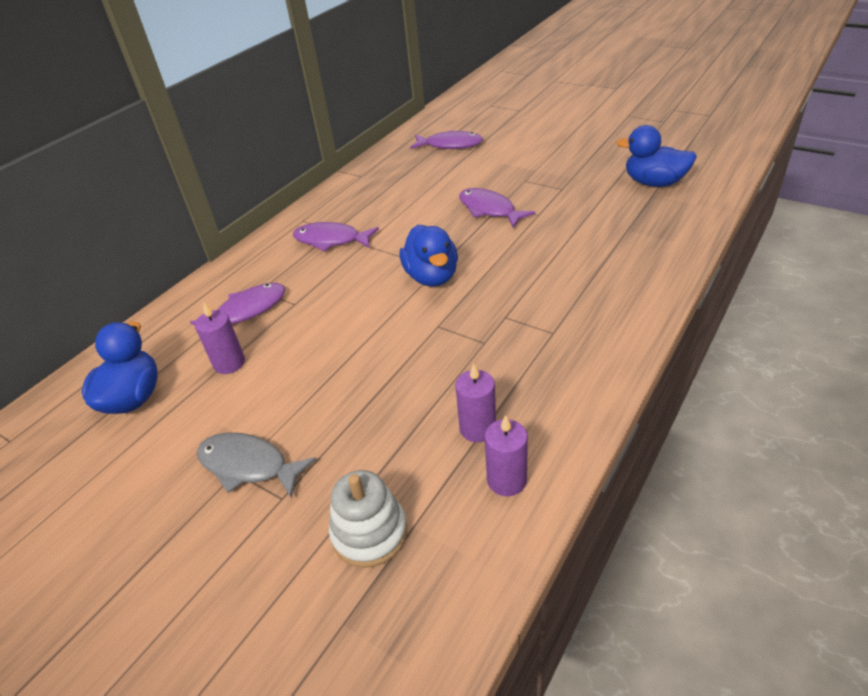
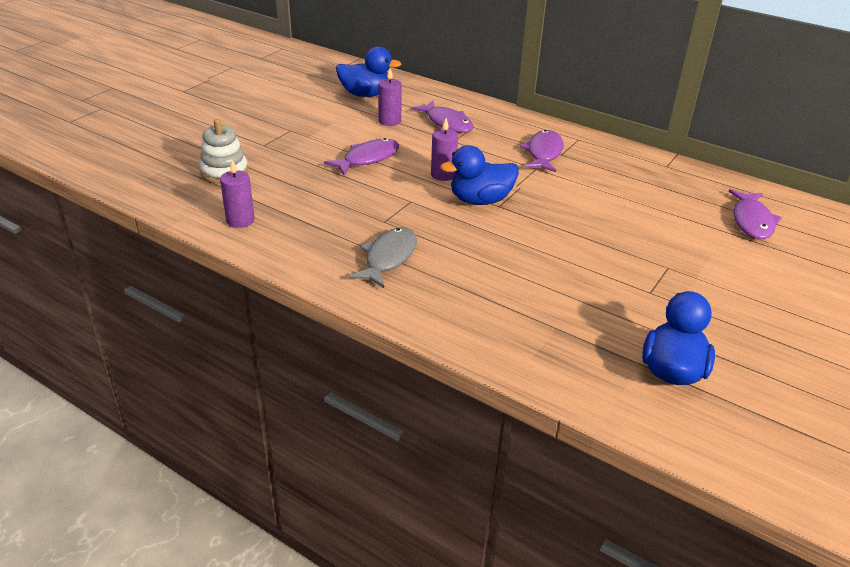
camera: 85 degrees right, 5 degrees down
(248, 465) = (293, 133): grey fish -> grey fish (388, 258)
(477, 428) = (291, 212): purple candle -> purple candle (443, 175)
(489, 210) = (599, 238): purple fish -> purple fish (368, 159)

